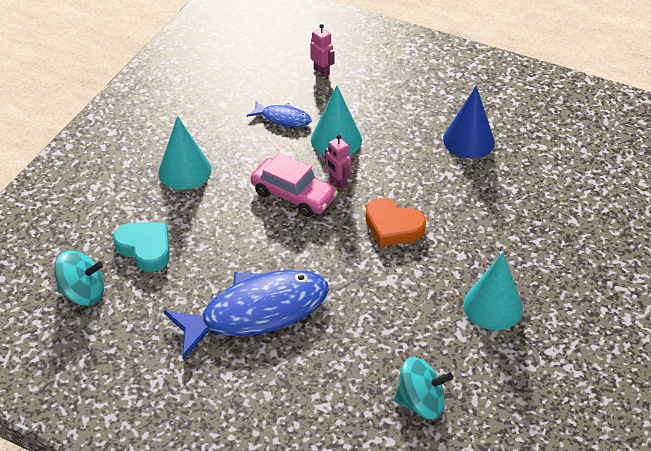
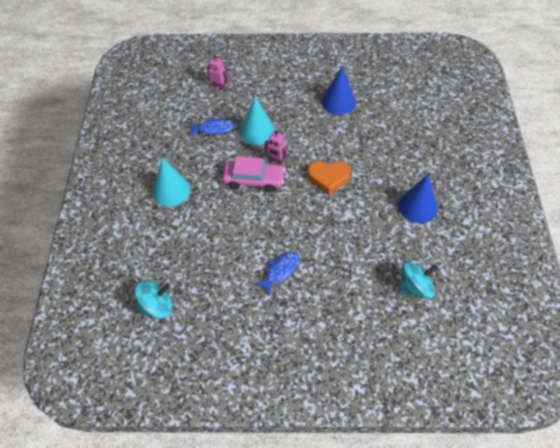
camera: 25 degrees left, 10 degrees up
(145, 248) = (179, 257): turquoise heart -> none
(257, 312) = (280, 271): blue fish -> blue fish, size x0.47
(493, 306) = (417, 206): turquoise cone -> blue cone

